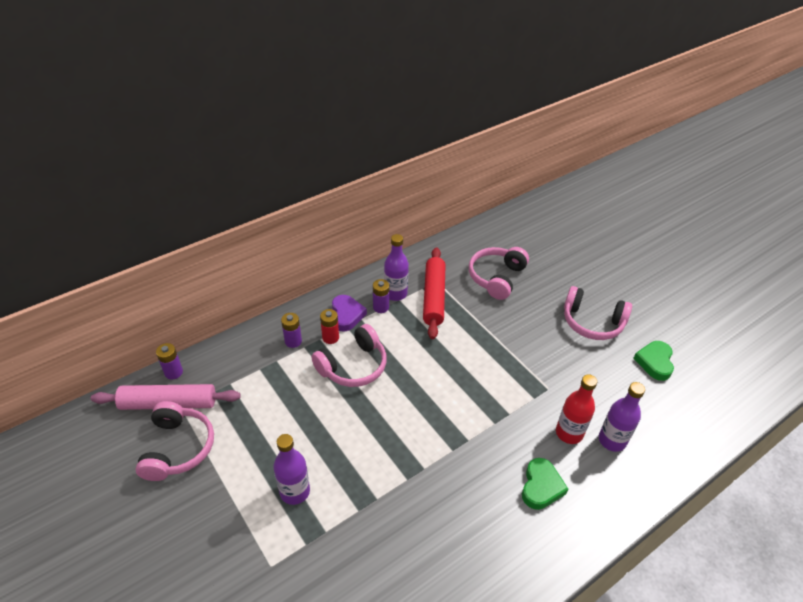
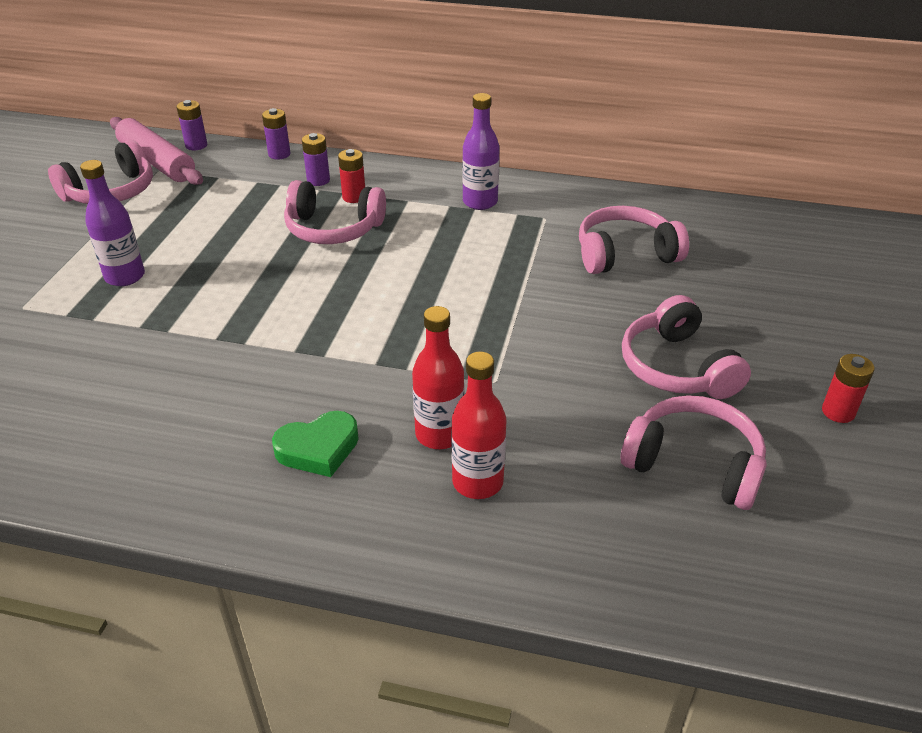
camera: 50 degrees right, 5 degrees down
(346, 315) = (400, 190): purple heart -> none
(381, 307) = (444, 203): purple battery -> purple battery (279, 154)
(434, 297) = (515, 228): red rolling pin -> none
(612, 440) = (477, 482): purple bottle -> red bottle
(654, 362) = (694, 464): green heart -> pink headphones
(658, 299) = (838, 412): none -> red battery

